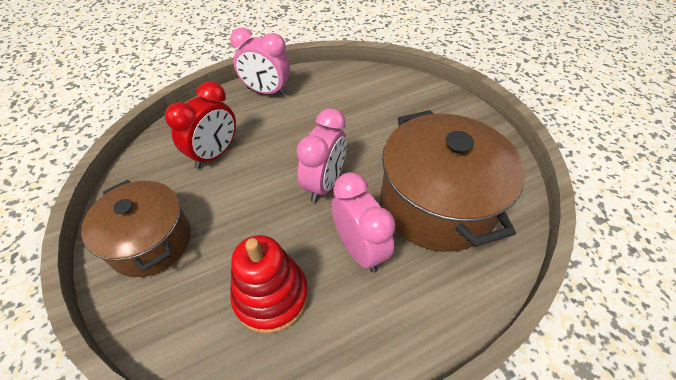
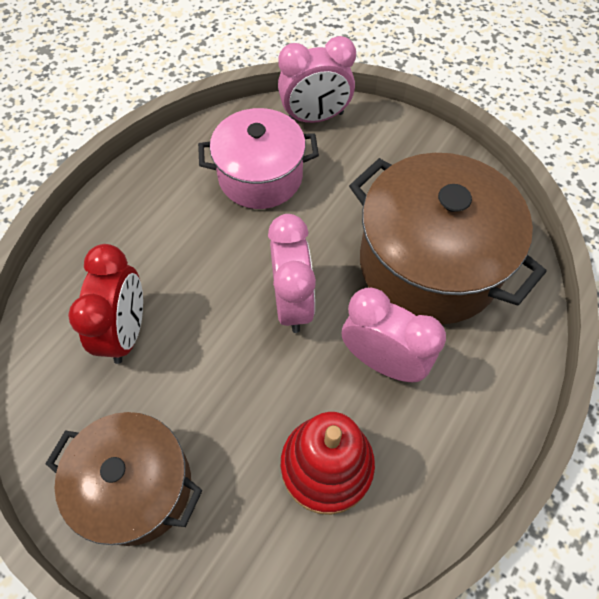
camera: 30 degrees left, 10 degrees up
(266, 92) = (127, 207): pink clock -> pink clock (315, 118)
(356, 106) = (260, 176): none -> pink pot

